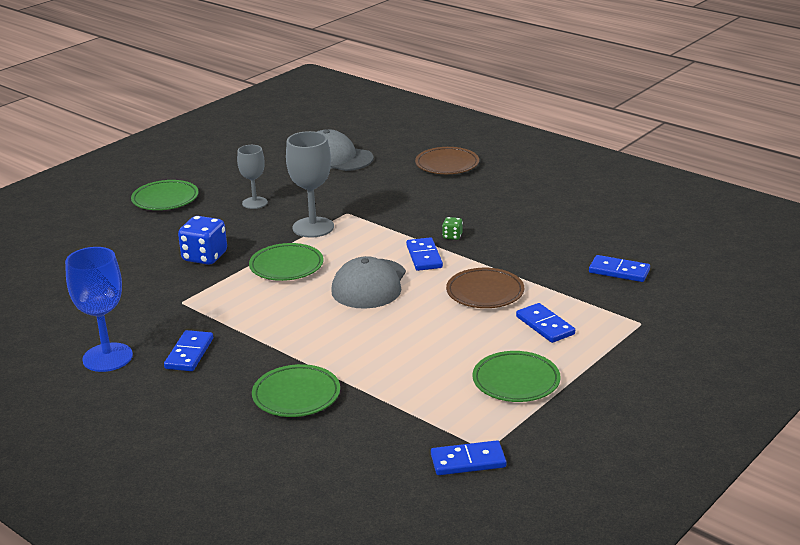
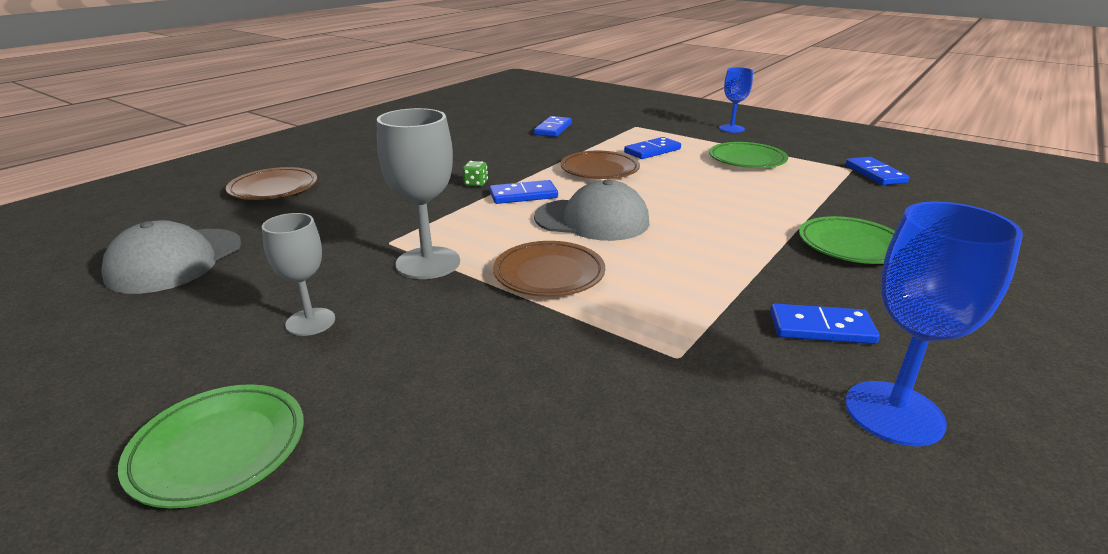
camera: 95 degrees left, 0 degrees up
(205, 257) = (516, 352): blue dice -> none
(286, 266) = (549, 274): green plate -> brown plate
(641, 390) = (731, 129): none -> blue goblet

